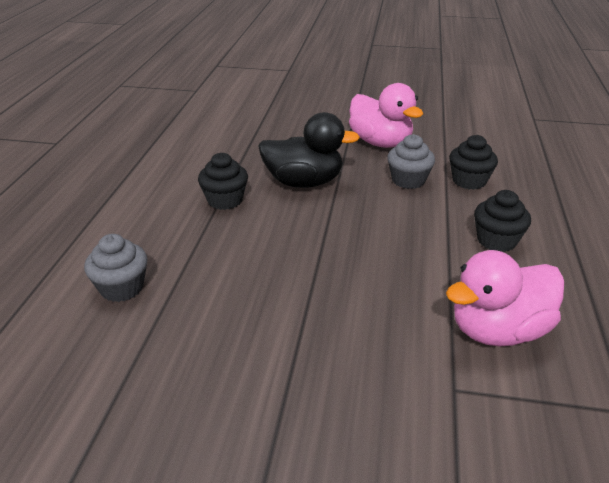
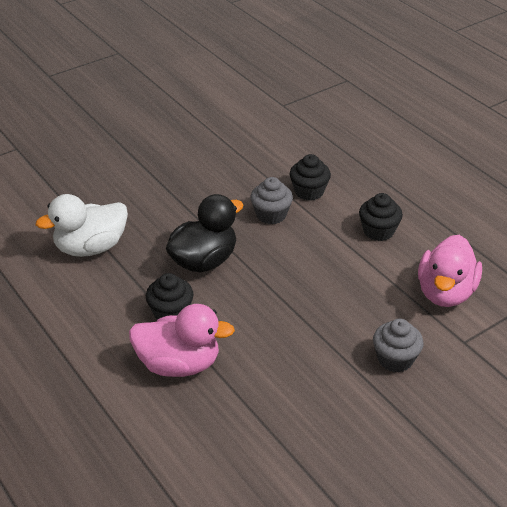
camera: 45 degrees left, 5 degrees up
(122, 288) = (209, 424): grey cupcake -> grey cupcake (395, 359)
(242, 137) = (91, 248): none -> white duck
(380, 142) = (207, 190): pink duck -> pink duck (179, 364)

